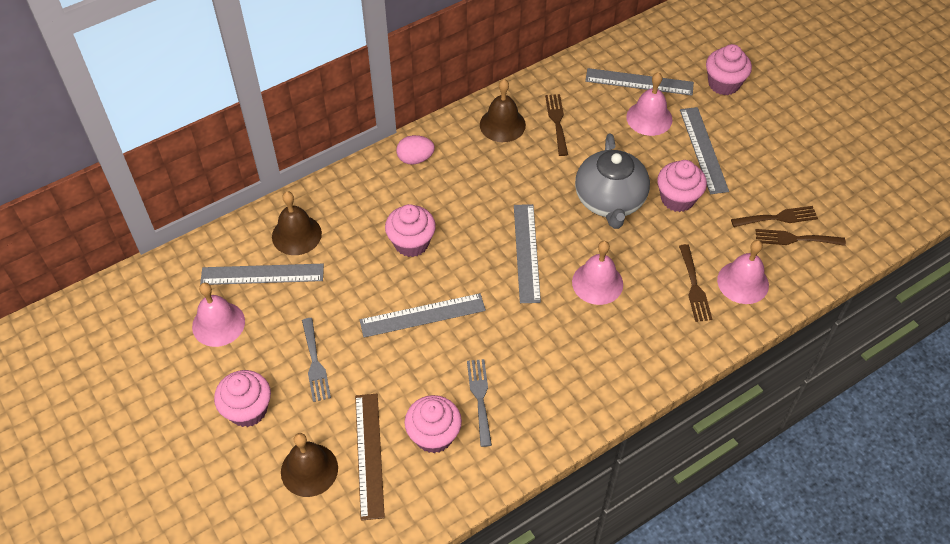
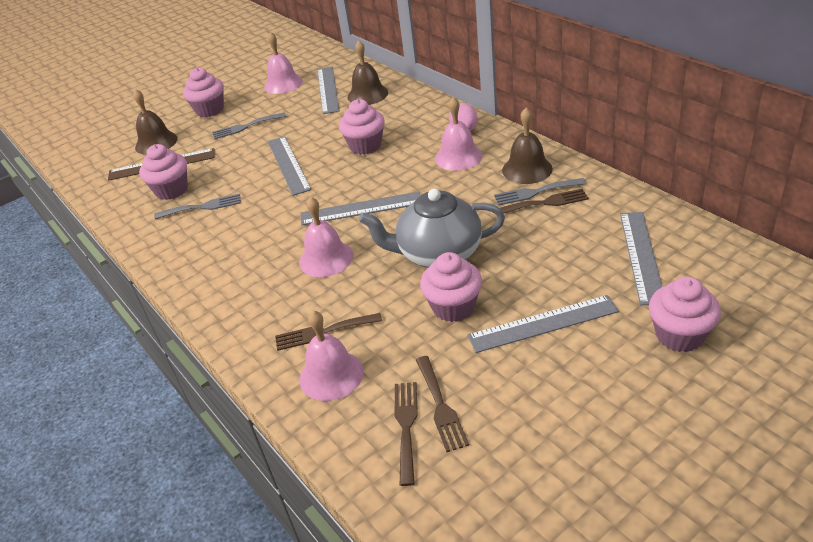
camera: 90 degrees right, 15 degrees down
(539, 125) = (535, 192): none -> grey fork
(649, 118) = (580, 271): pink bell -> pink bell (458, 157)

